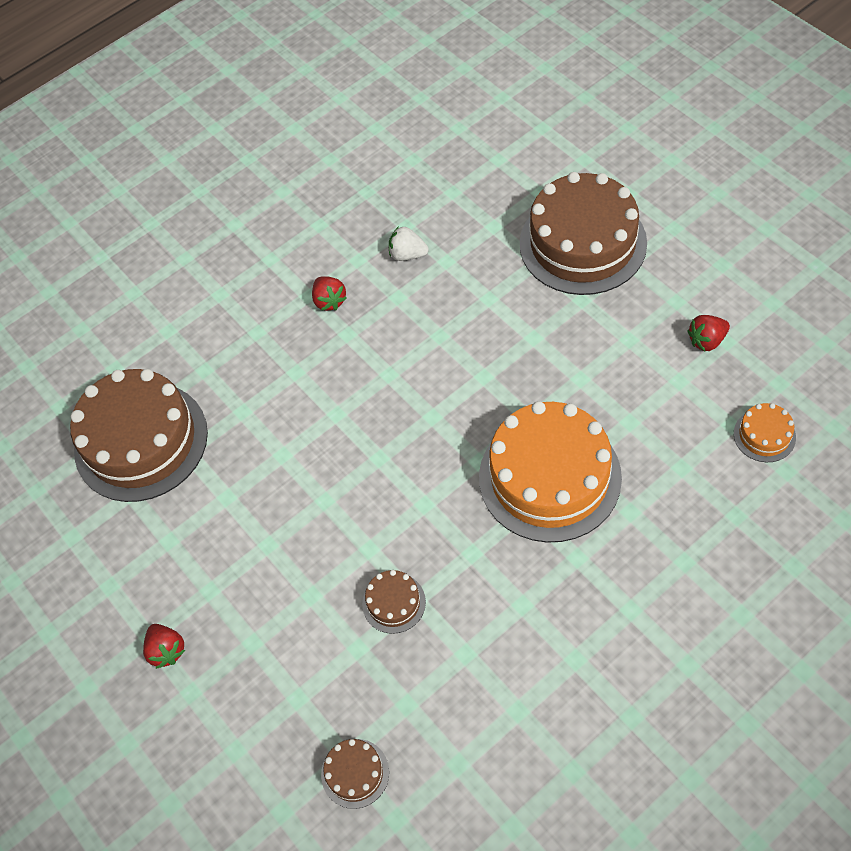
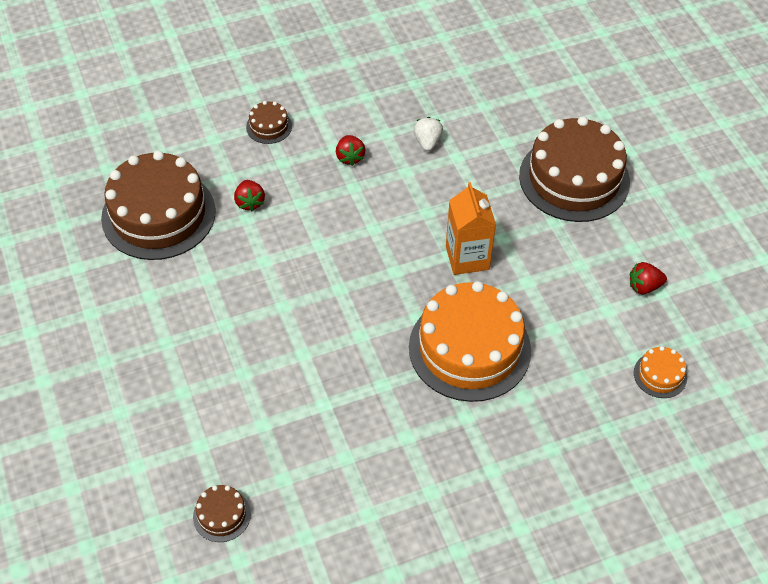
camera: 10 degrees right, 5 degrees down
(167, 650) = (115, 375): red strawberry -> red strawberry (250, 202)
(394, 603) = (305, 400): brown cake -> brown cake (269, 126)
(407, 254) = (427, 142): white strawberry -> white strawberry turned 60 degrees clockwise
(505, 373) = (467, 258): none -> orange carton

